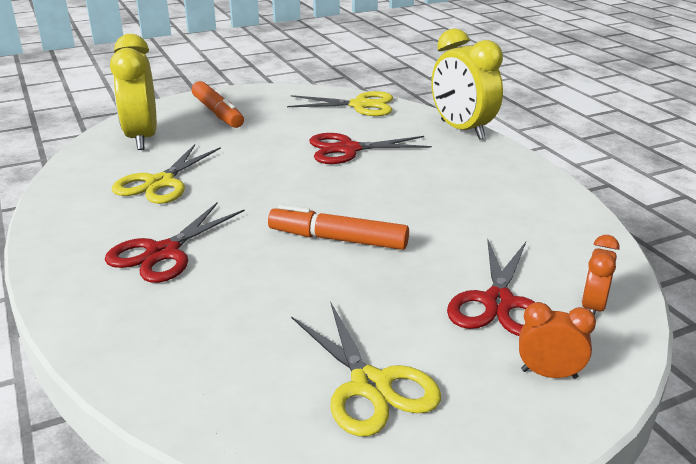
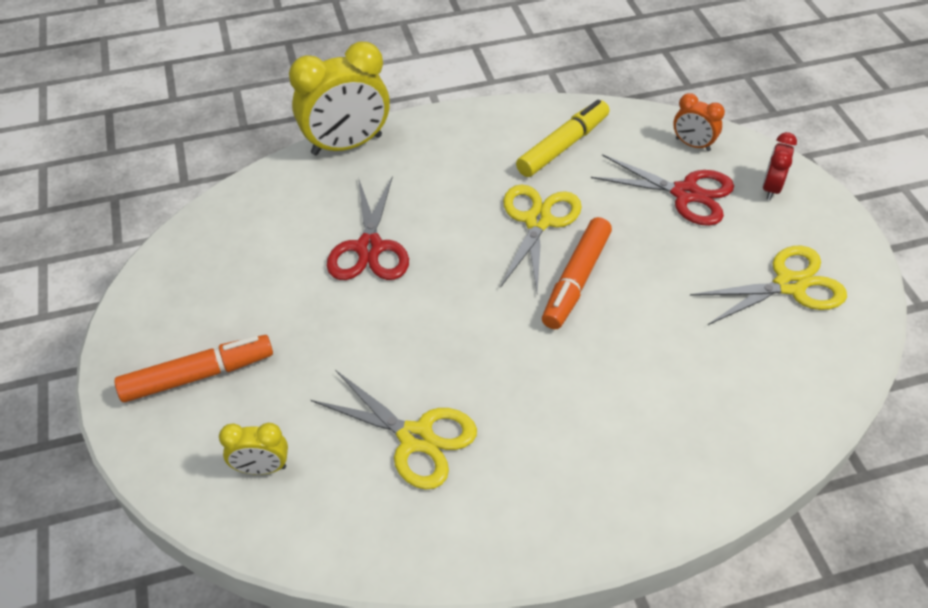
camera: 80 degrees left, 20 degrees up
(142, 138) = (261, 468): yellow clock -> yellow clock, size x0.50
(163, 253) = (586, 427): red scissors -> none
(360, 105) = (236, 220): yellow scissors -> yellow scissors (538, 221)
(528, 223) = (562, 146): none -> yellow marker
(549, 374) = (771, 188): orange clock -> red clock

